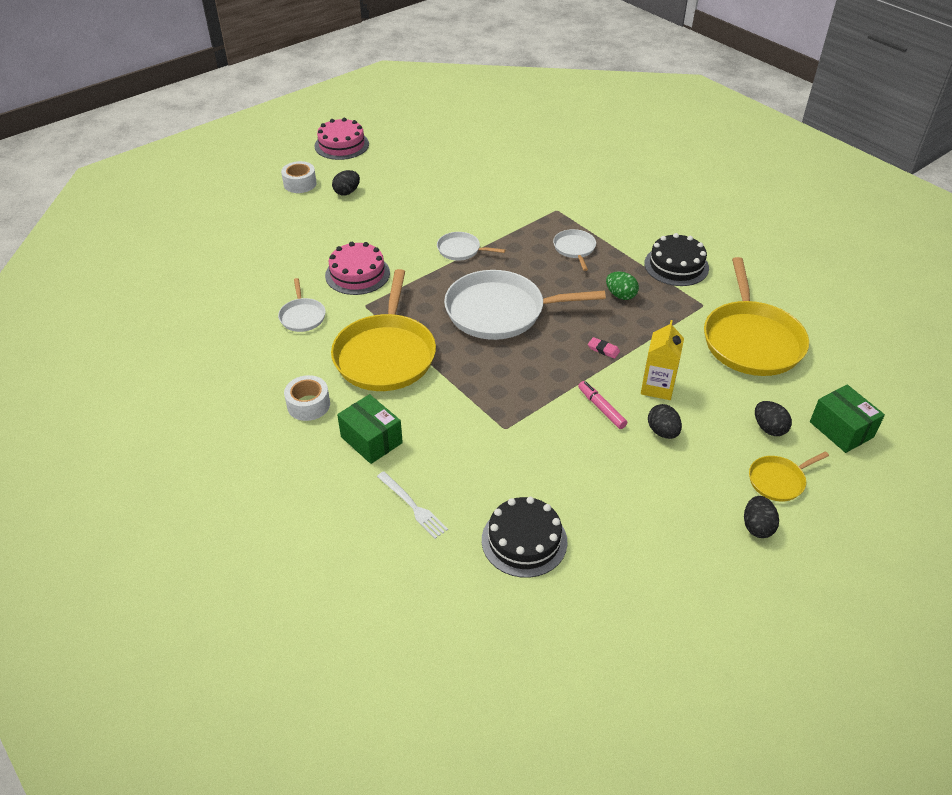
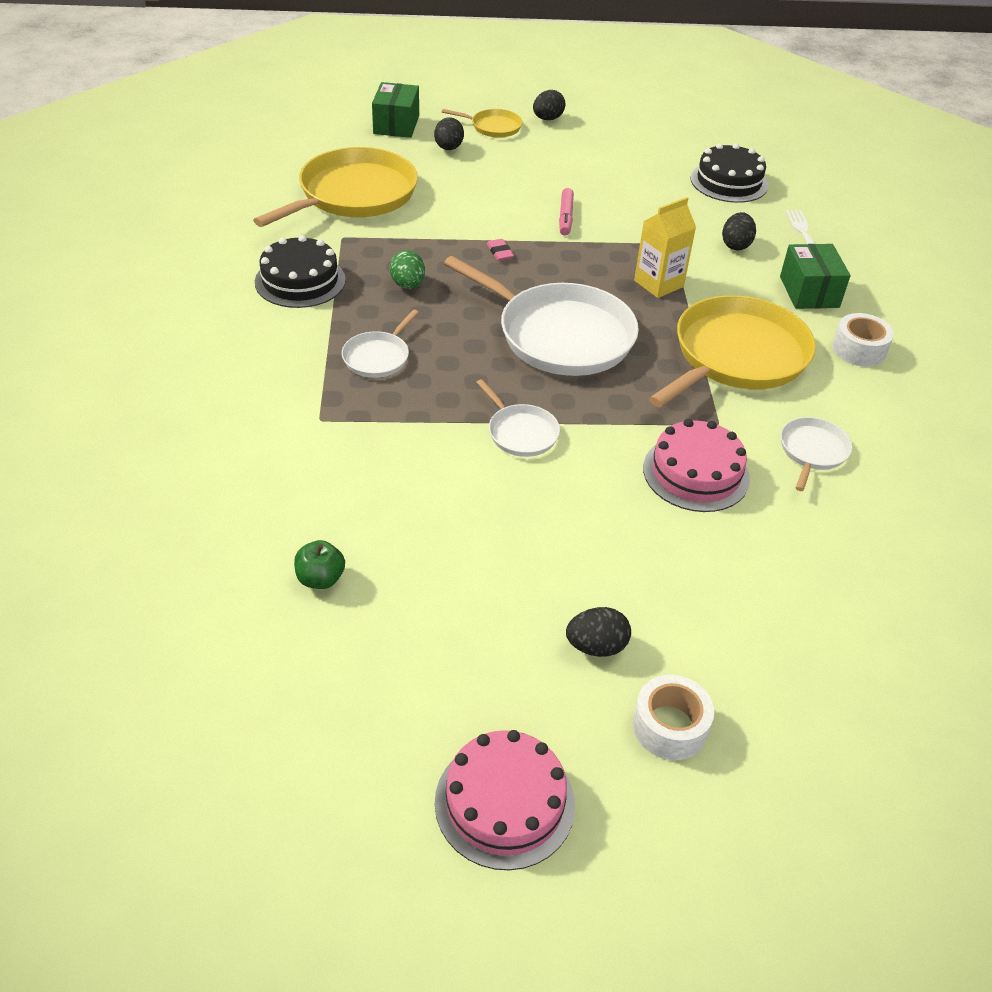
camera: 145 degrees left, 0 degrees up
(474, 164) = (320, 579): none -> green apple
(657, 387) = (494, 207): yellow carton -> yellow carton (658, 284)
(662, 432) = (536, 183): black egg -> black egg (736, 245)

